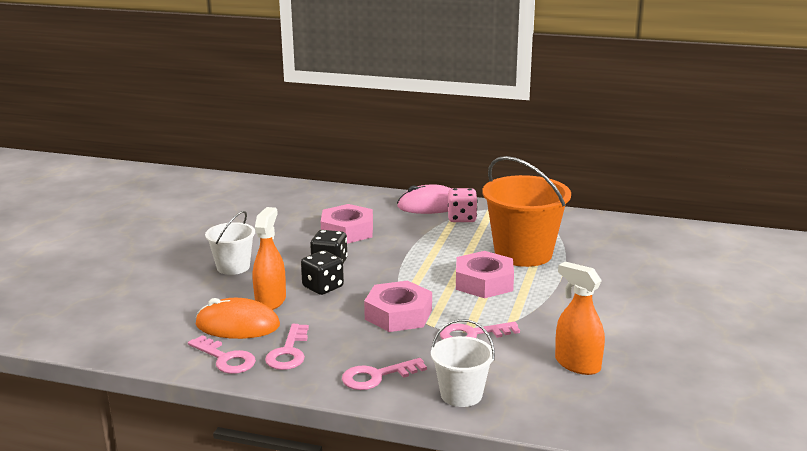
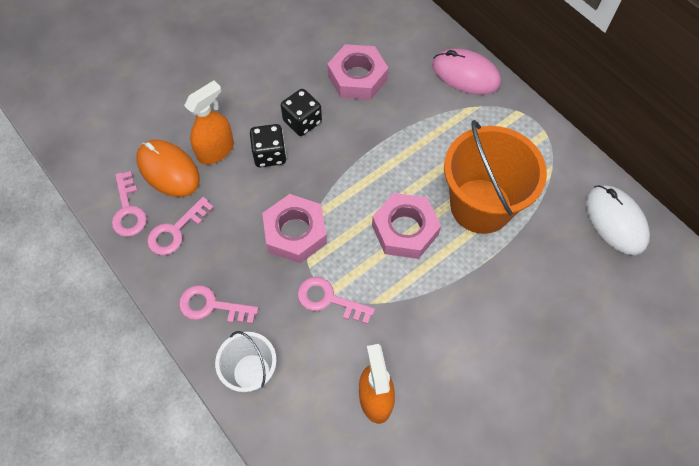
camera: 35 degrees right, 40 degrees up
(233, 267) = (225, 82): white bucket -> none
(462, 218) = (476, 113): pink dice -> none
(620, 229) = (615, 221): none -> white mouse

